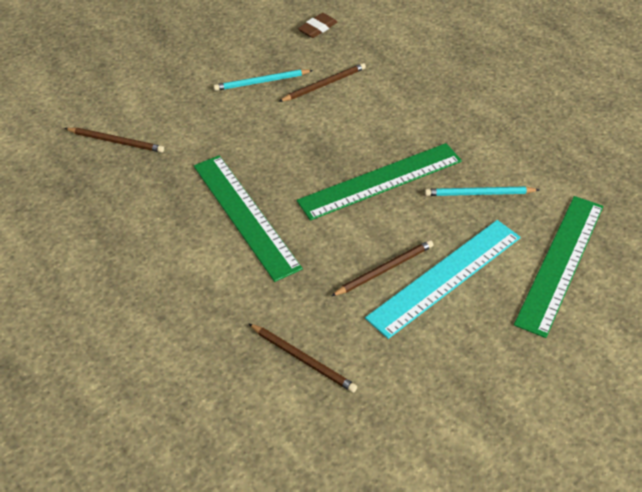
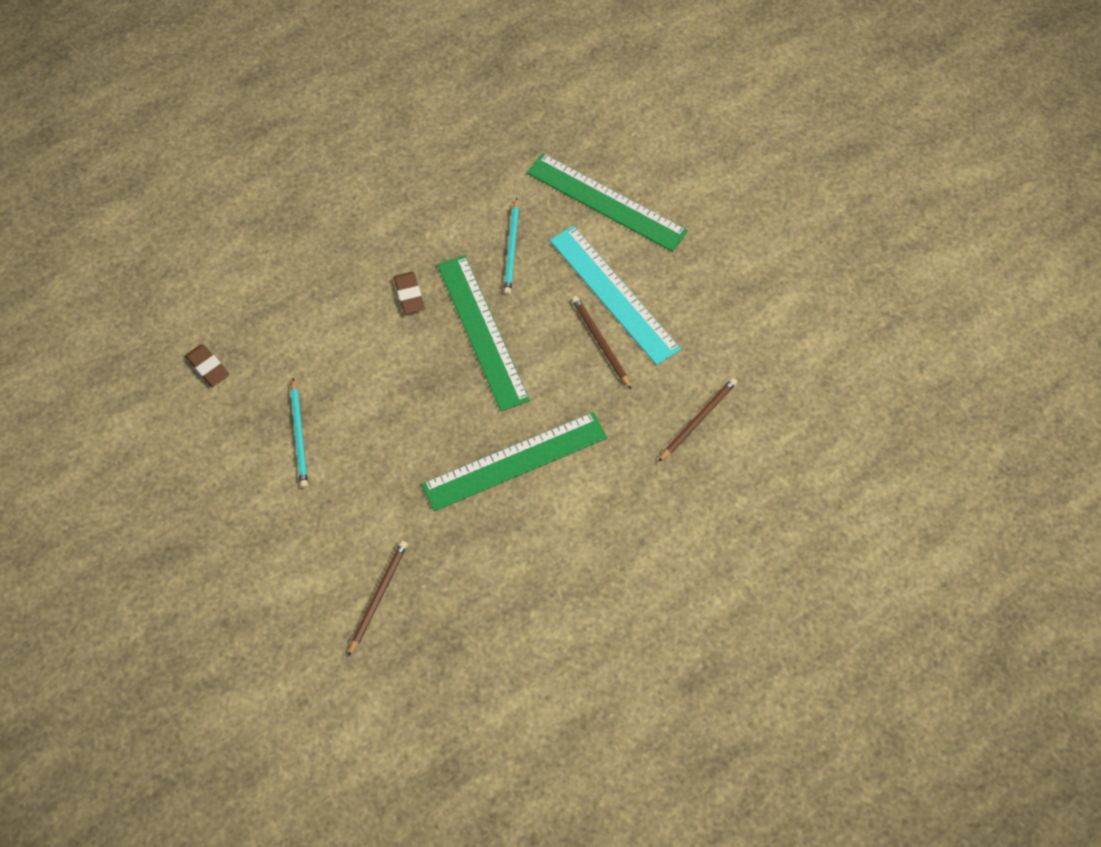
camera: 85 degrees left, 15 degrees up
(324, 84) = (317, 369): brown pencil -> none
(409, 129) = (409, 295): none -> brown eraser

